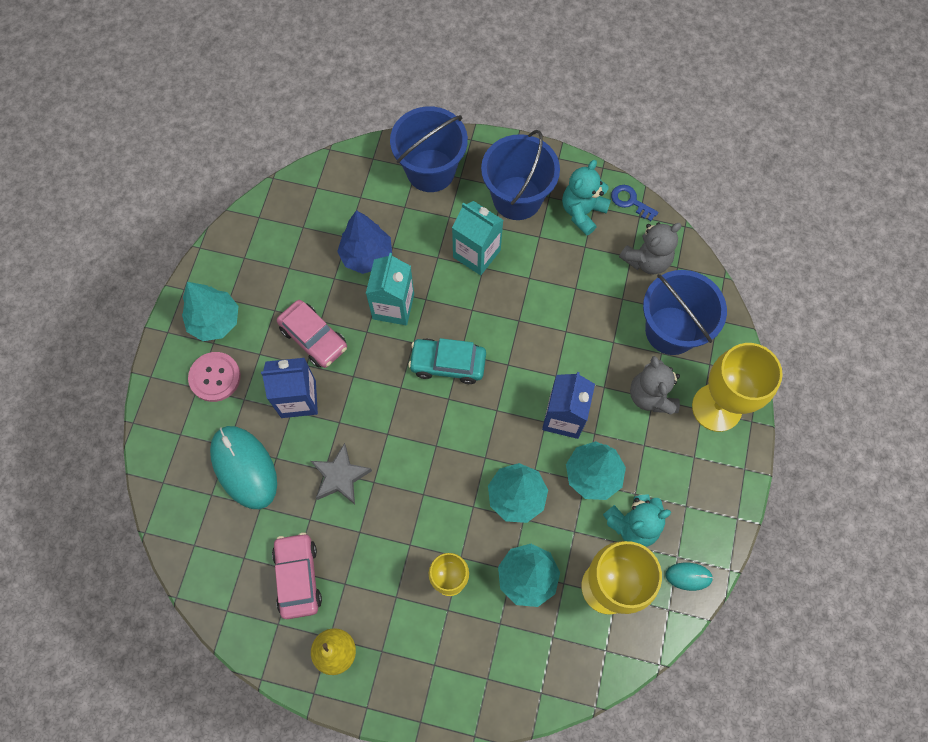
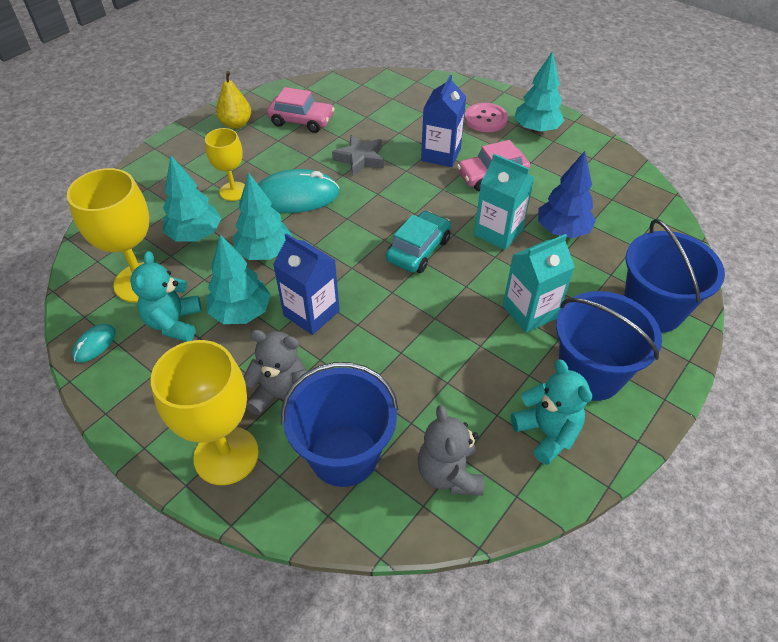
camera: 115 degrees right, 20 degrees down
(244, 467) = (402, 116): turquoise mouse -> turquoise mouse (296, 196)
(630, 201) = (543, 495): blue key -> none

